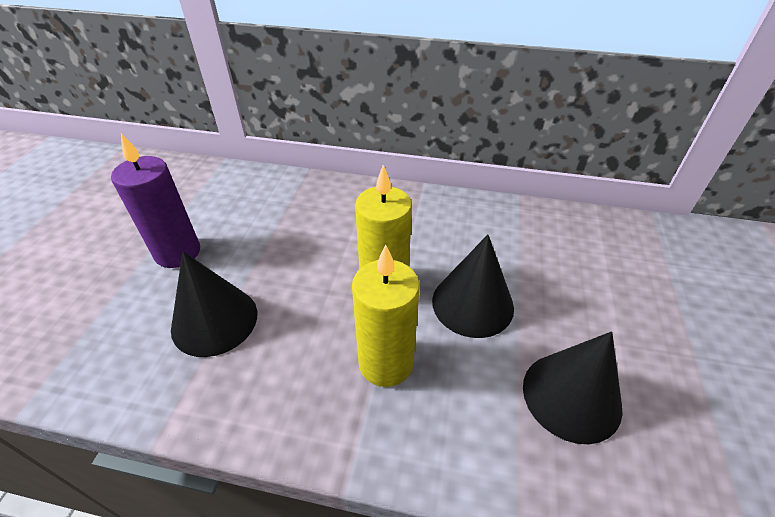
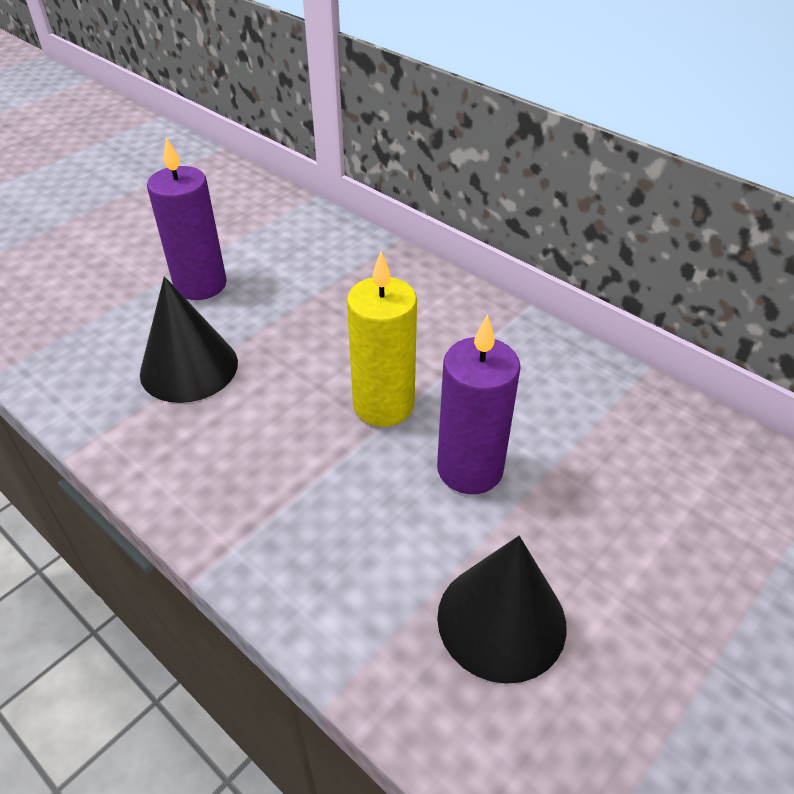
camera: 30 degrees right, 0 degrees up
(386, 363) = (322, 485): yellow candle -> none
(472, 303) = (470, 469): black cone -> purple candle

